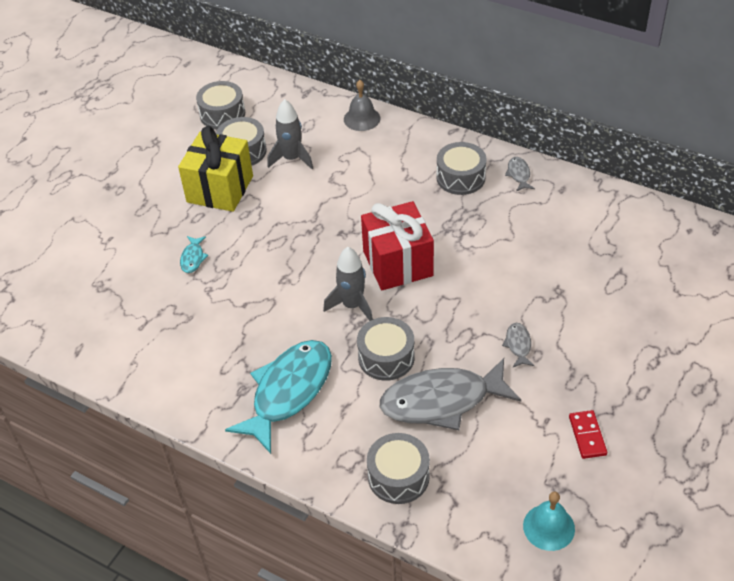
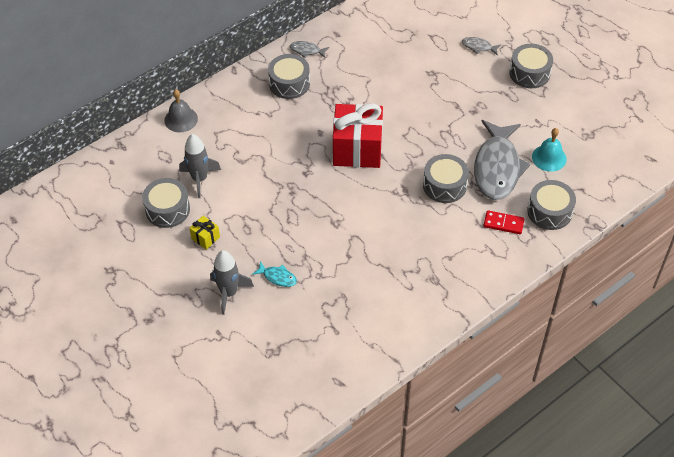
camera: 70 degrees left, 5 degrees up
(220, 189) = (205, 238): yellow gift -> yellow gift, size x0.42
(222, 114) = (107, 211): grey drum -> grey drum (529, 73)
(288, 392) = (449, 252): turquoise fish -> none
(352, 305) = (385, 189): grey rocket -> grey rocket (229, 293)
(518, 345) = (468, 111): grey fish -> grey fish (478, 47)
(548, 527) = (617, 150): turquoise bell -> turquoise bell (549, 158)
(587, 436) = (557, 106): red domino -> red domino (503, 223)

